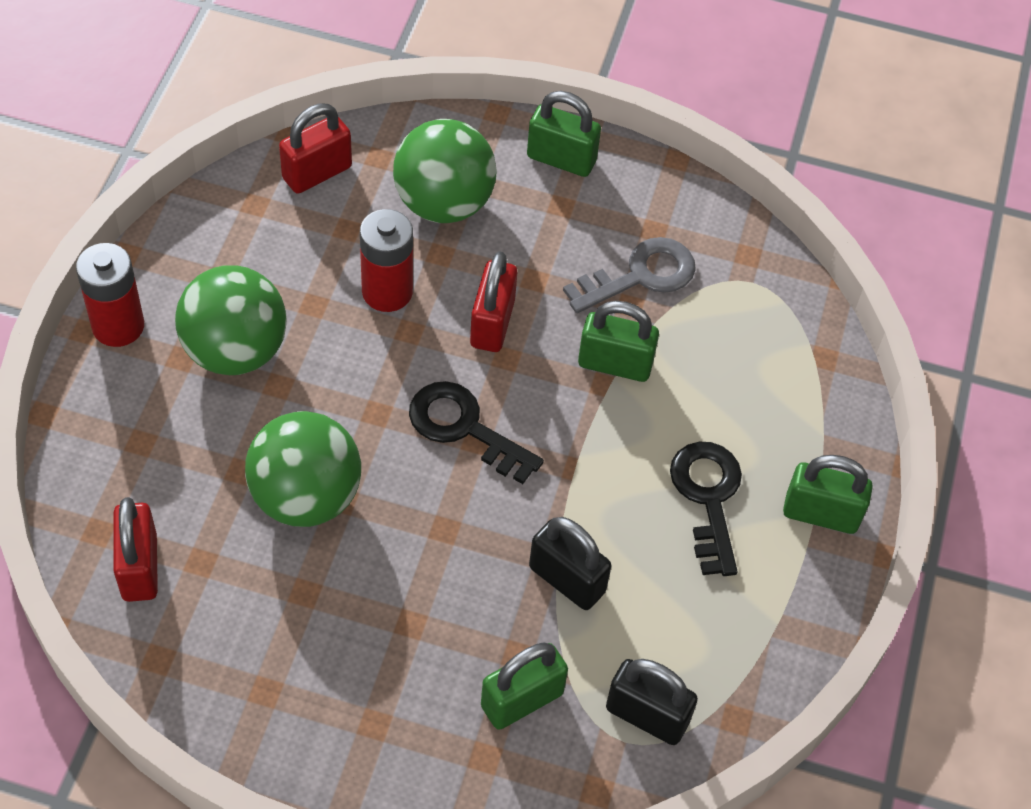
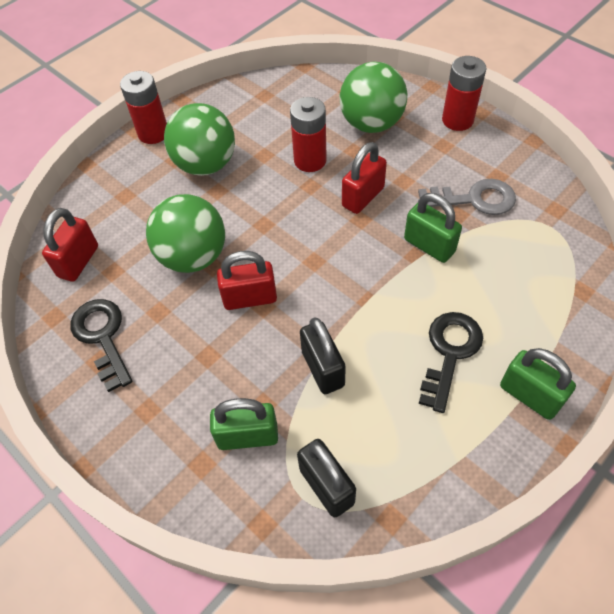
camera: 35 degrees right, 0 degrees up
(317, 173) = (308, 89): red padlock -> red padlock (250, 298)
(464, 428) = (310, 251): black key -> black key (102, 337)
(561, 159) = (457, 120): green padlock -> red battery

